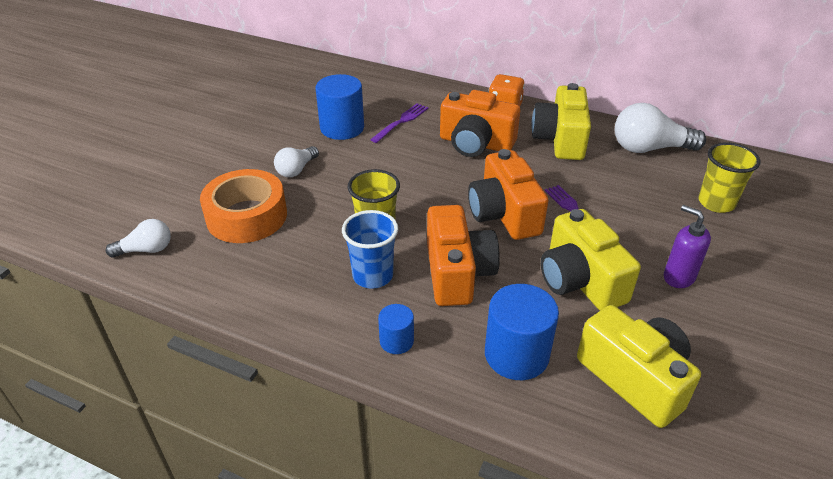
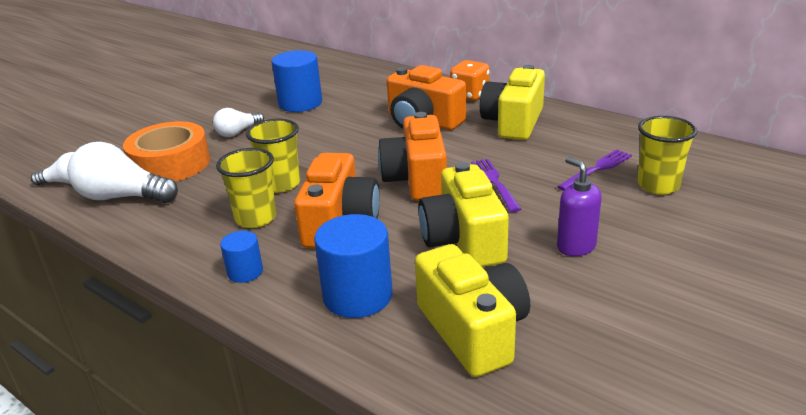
camera: 15 degrees right, 10 degrees down
(372, 276) = (256, 218): blue cup -> yellow cup
(401, 122) = (359, 101): purple fork -> purple fork (597, 169)
(649, 148) = (607, 135): white light bulb -> white light bulb (123, 197)

